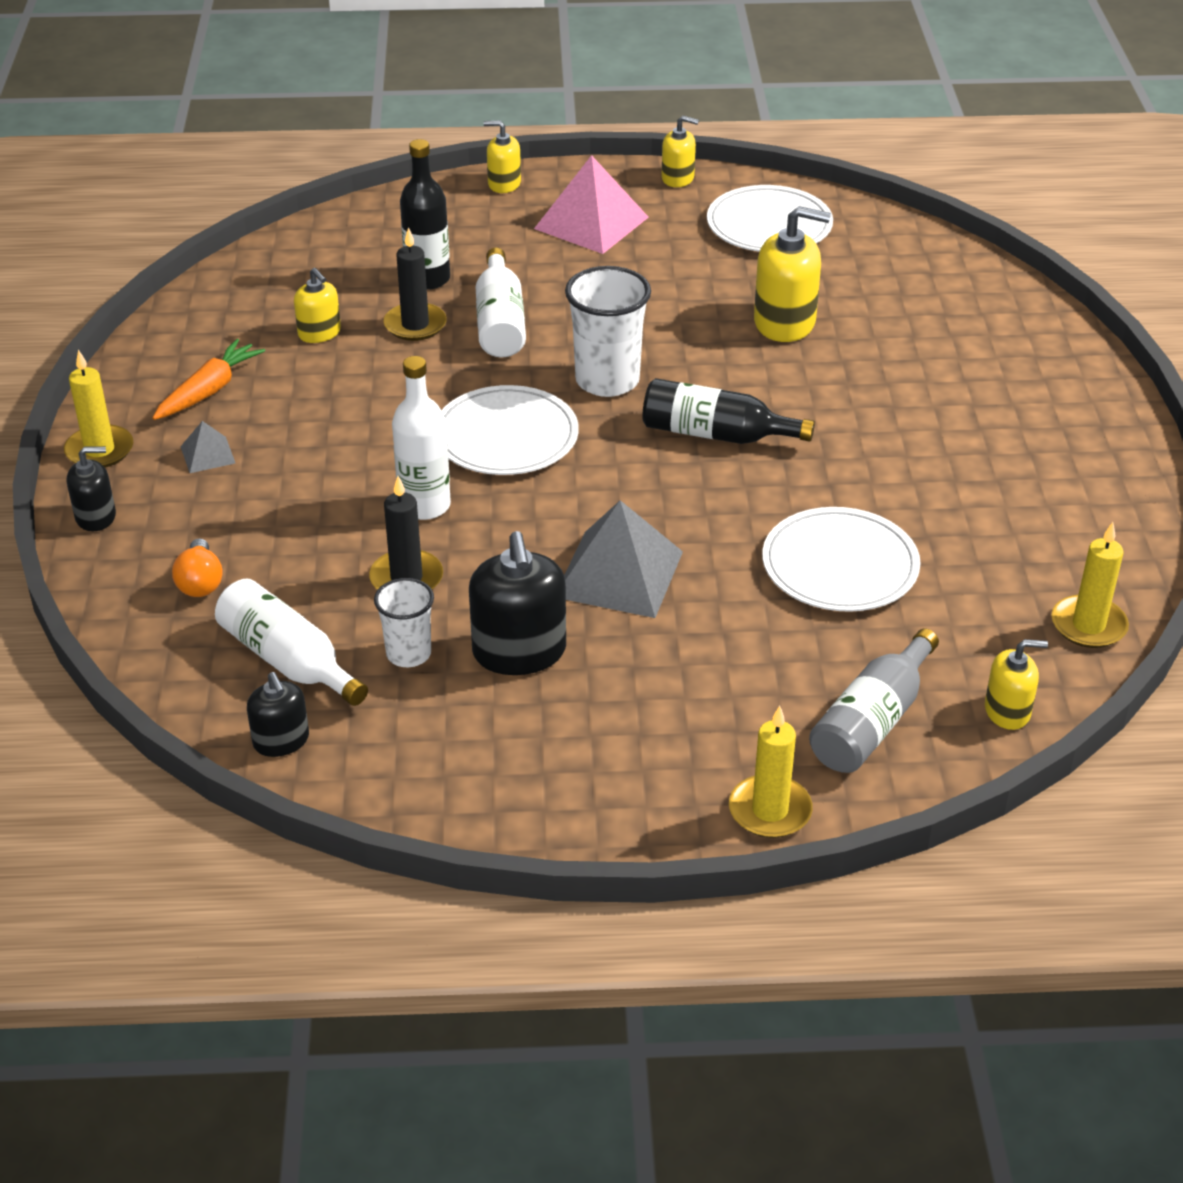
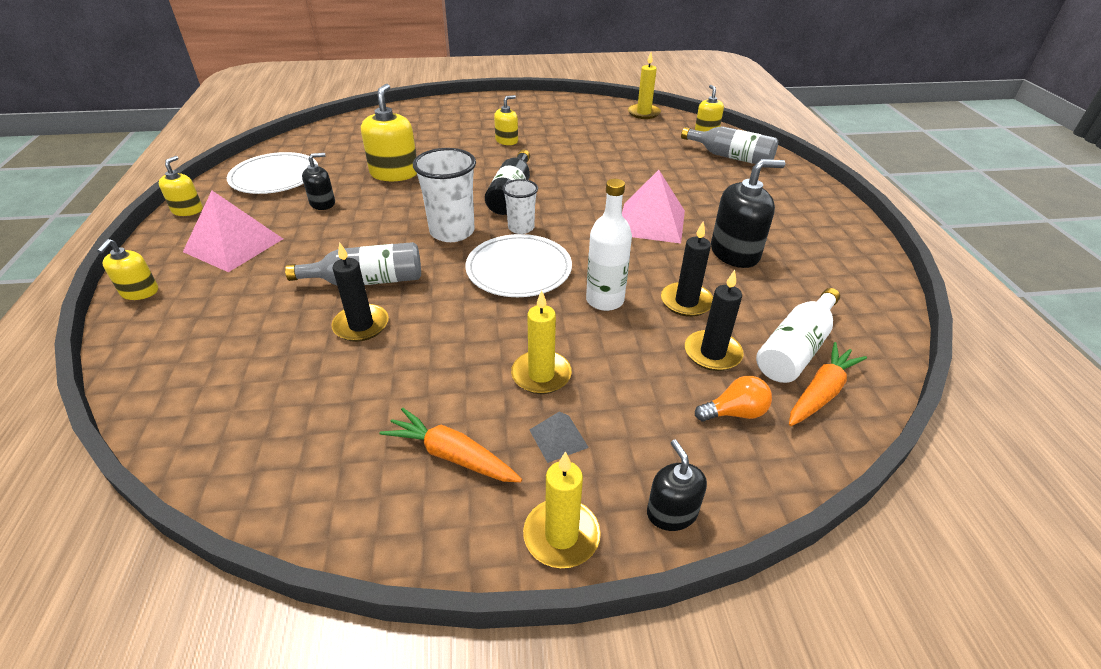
camera: 95 degrees left, 0 degrees up
(207, 661) = (821, 392): none -> orange carrot
(281, 741) = (872, 342): black soap dispenser -> black soap dispenser (322, 203)
(300, 584) = (712, 353): none -> black candle
(319, 333) = (361, 385): yellow soap dispenser -> yellow soap dispenser (506, 141)
(408, 654) = (759, 294): white cup -> white cup (521, 228)
(428, 279) = (287, 324): black bottle -> none
(500, 322) = (367, 281): white bottle -> grey bottle
(619, 574) = (651, 222): grey pyramid -> pink pyramid
(770, 810) = (804, 180): yellow candle -> yellow candle (541, 375)
(840, 566) = (622, 162): white plate -> none

